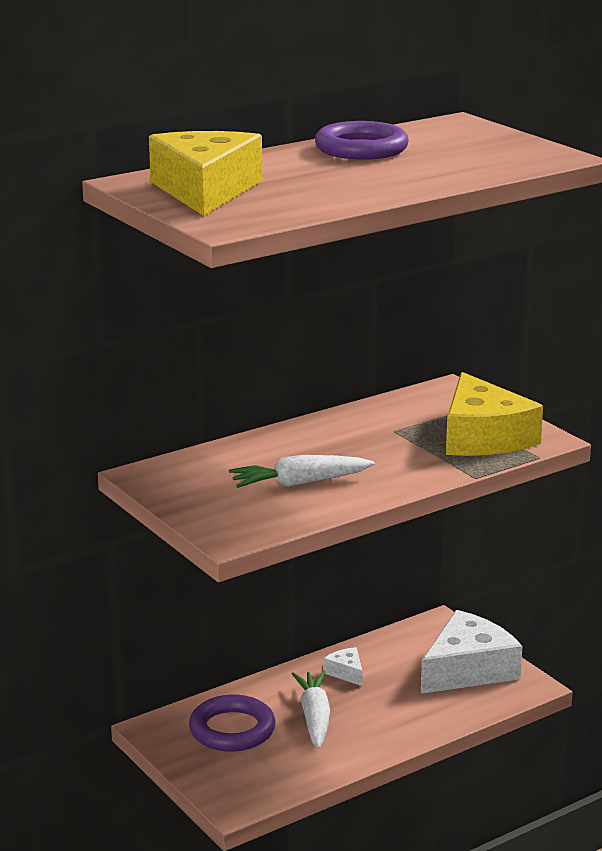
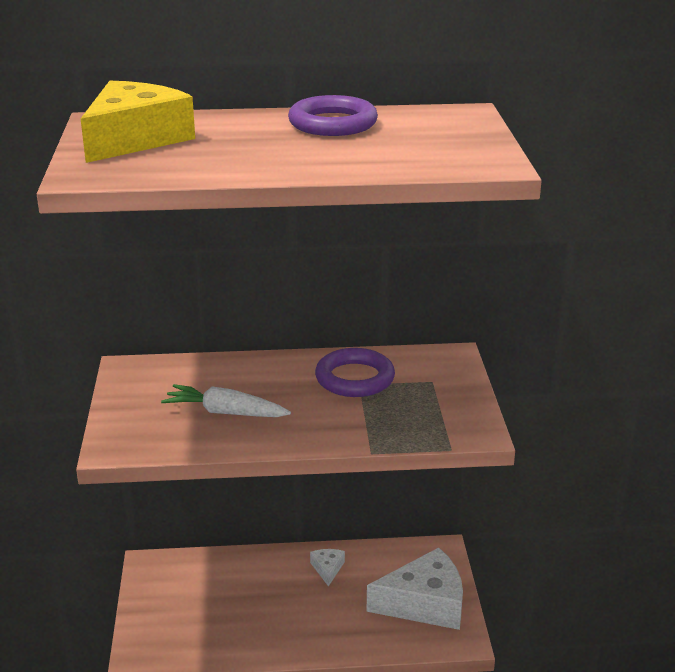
camera: 30 degrees right, 5 degrees up
(232, 729) = (199, 588): purple ring -> purple ring (355, 378)
(314, 717) = (266, 601): white carrot -> none
(483, 437) = (425, 413): yellow cheese -> none

